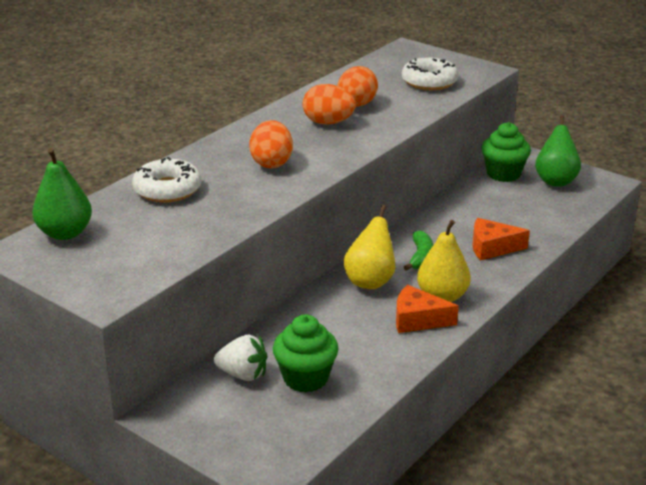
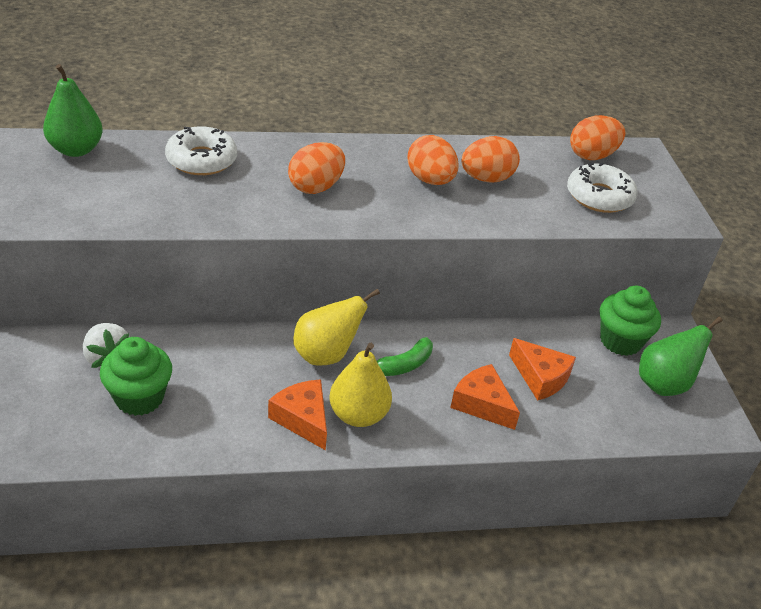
camera: 40 degrees right, 10 degrees up
(387, 64) = (592, 156): none -> orange egg
(497, 216) = (540, 377): none -> orange cheese

